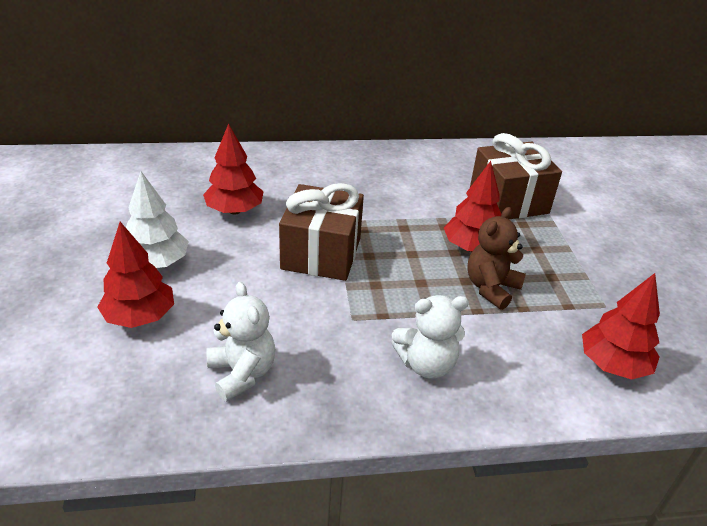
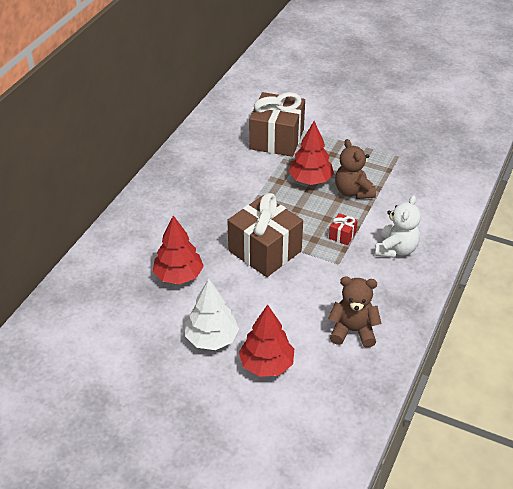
camera: 55 degrees left, 5 degrees up
(242, 373) = (353, 331): white teddy bear -> brown teddy bear
(404, 305) = (342, 235): none -> red gift
(613, 365) = (441, 180): red tree -> none

